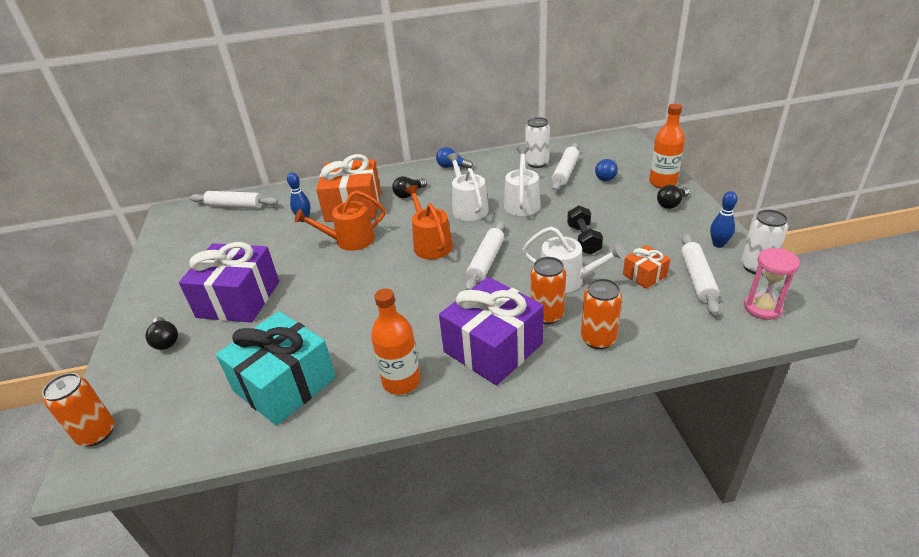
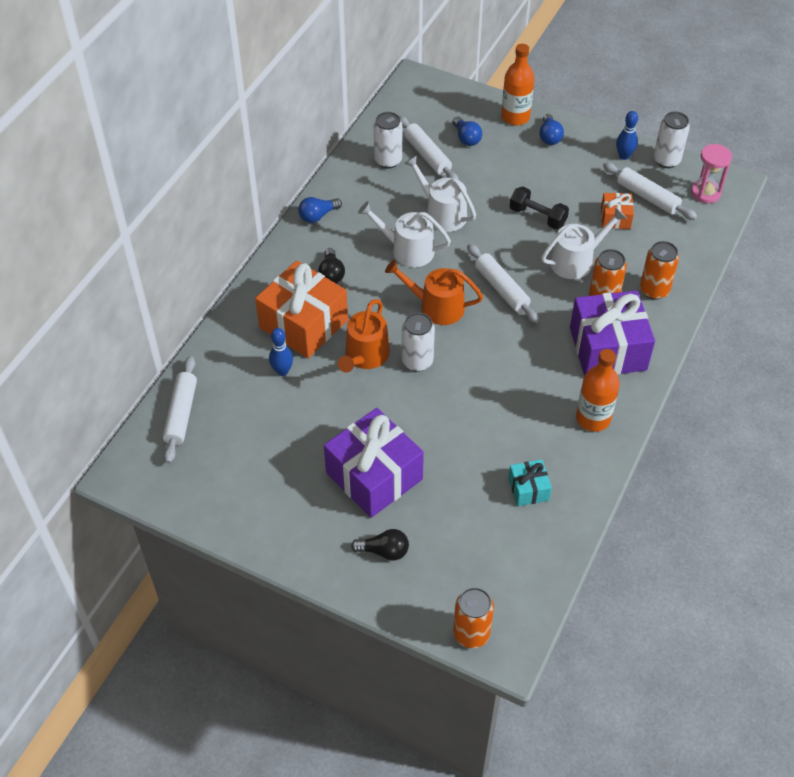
camera: 55 degrees left, 15 degrees up
(235, 206) = (181, 414): white rolling pin -> white rolling pin turned 45 degrees counterclockwise
(284, 384) = (528, 489): turquoise gift -> turquoise gift, size x0.48
(368, 262) = (417, 361): none -> white can
(671, 204) = (549, 137): black light bulb -> blue light bulb

